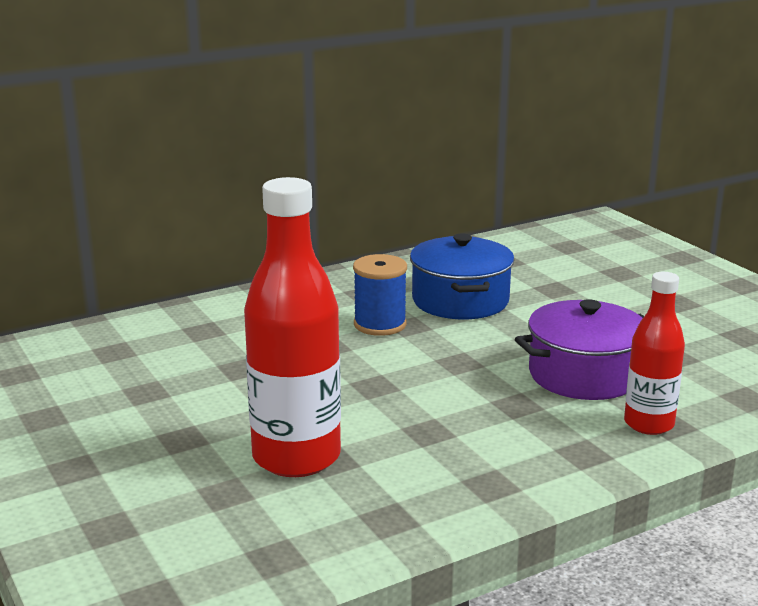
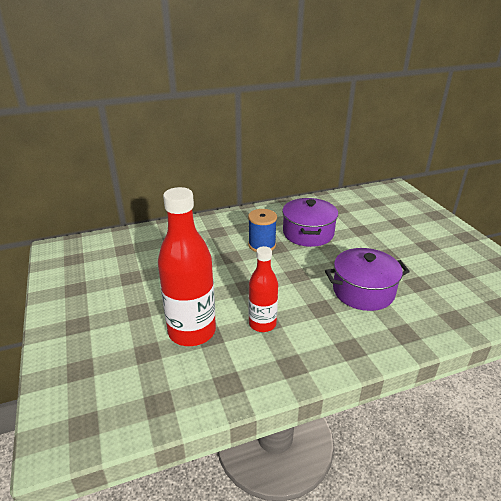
camera: 10 degrees right, 10 degrees up
(460, 300) = (308, 233): blue pot -> purple pot
(648, 424) = (392, 331): red bottle -> red bottle (262, 324)

